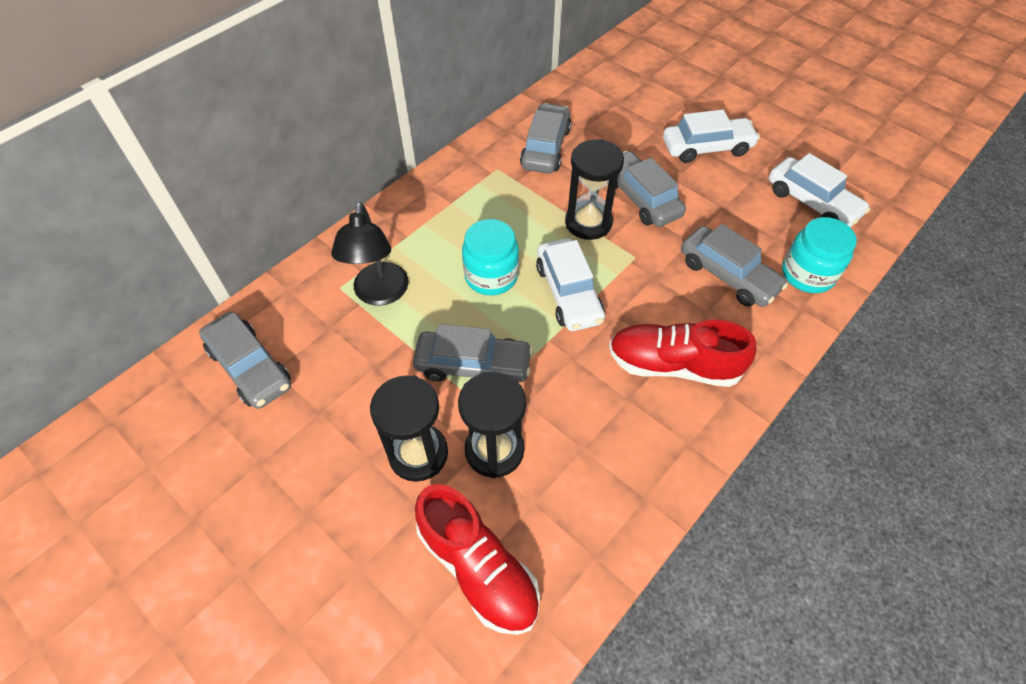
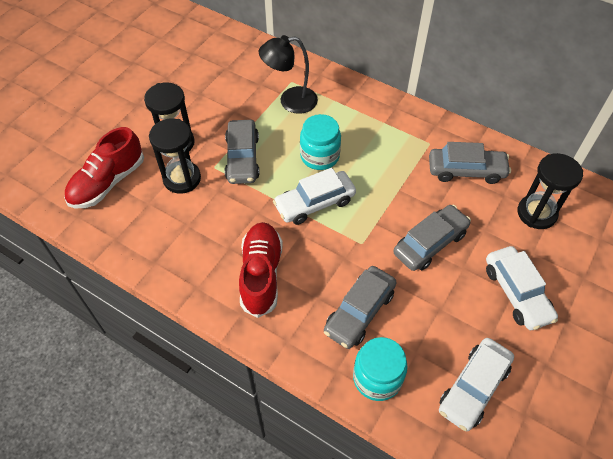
camera: 80 degrees right, 0 degrees up
(250, 367) = (225, 57): grey car -> none
(588, 222) = (390, 208): black hourglass -> black hourglass (536, 213)

